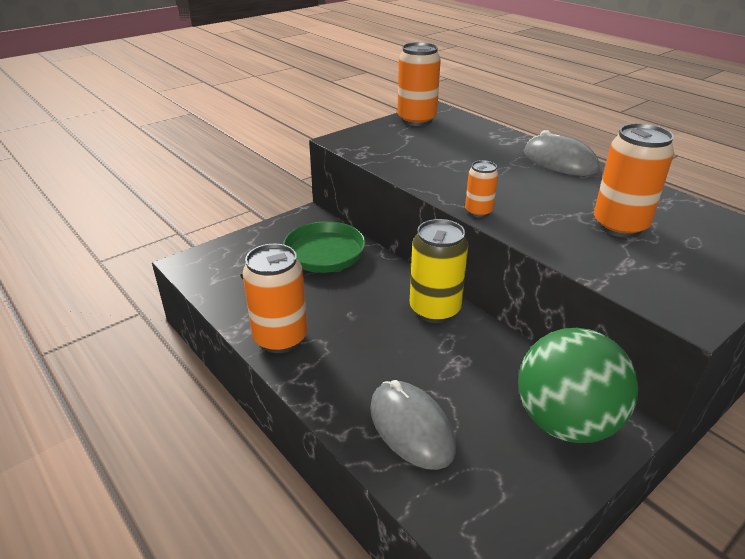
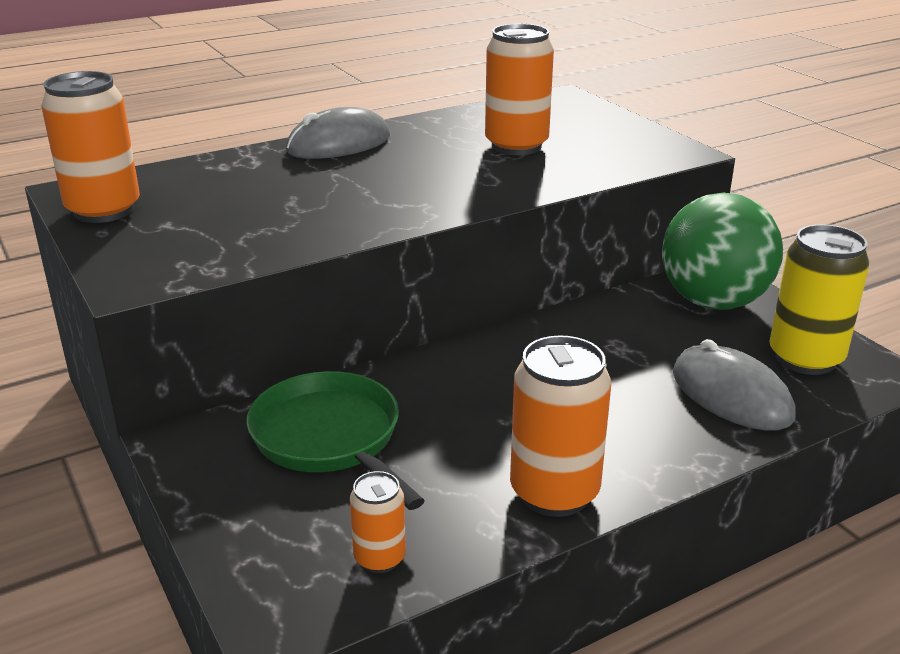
camera: 80 degrees left, 5 degrees down
(411, 427) = (731, 395): grey mouse -> grey mouse turned 75 degrees clockwise
(434, 310) = (511, 349): yellow can -> yellow can (805, 358)
(478, 212) = (456, 208): orange can -> orange can (379, 558)

